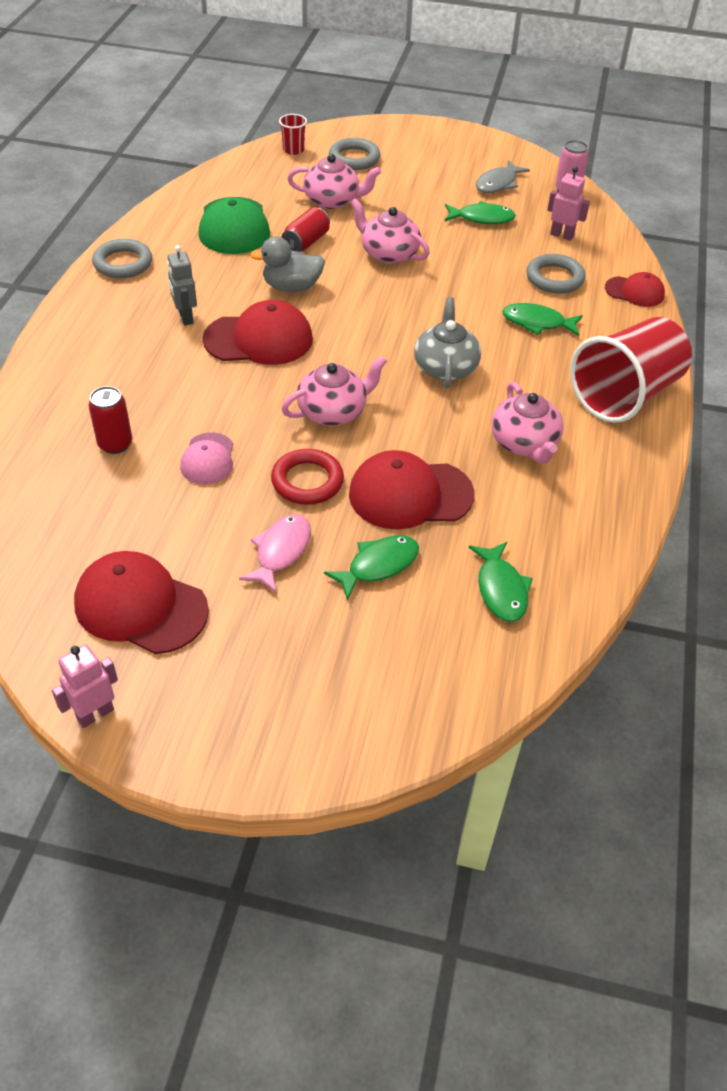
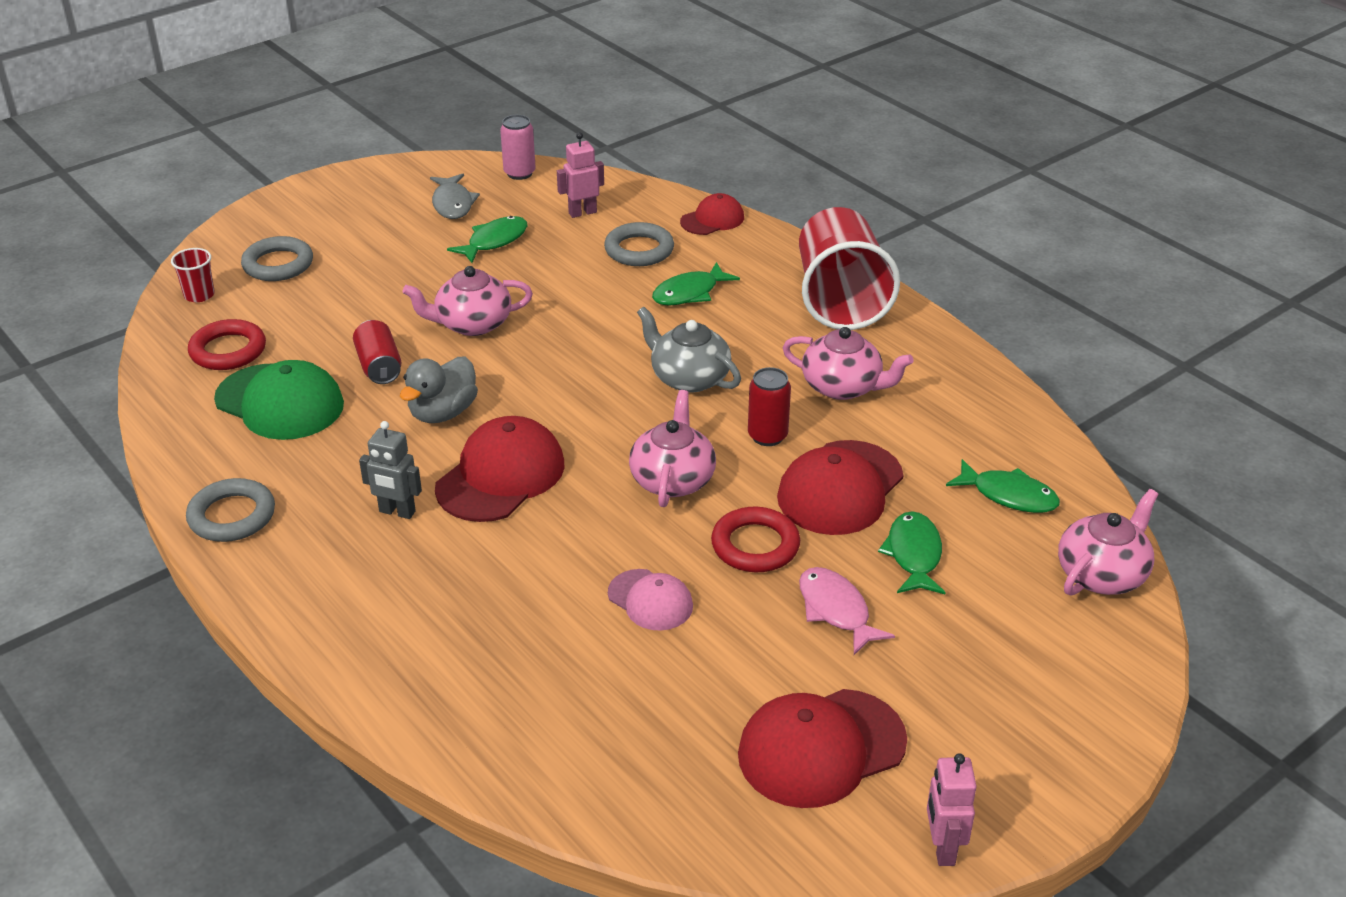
camera: 50 degrees left, 10 degrees down
(115, 444) = (551, 661): red can -> red can (767, 436)
(257, 185) = (228, 350): none -> red ring
(333, 201) = (332, 314): pink teapot -> pink teapot (1102, 574)

